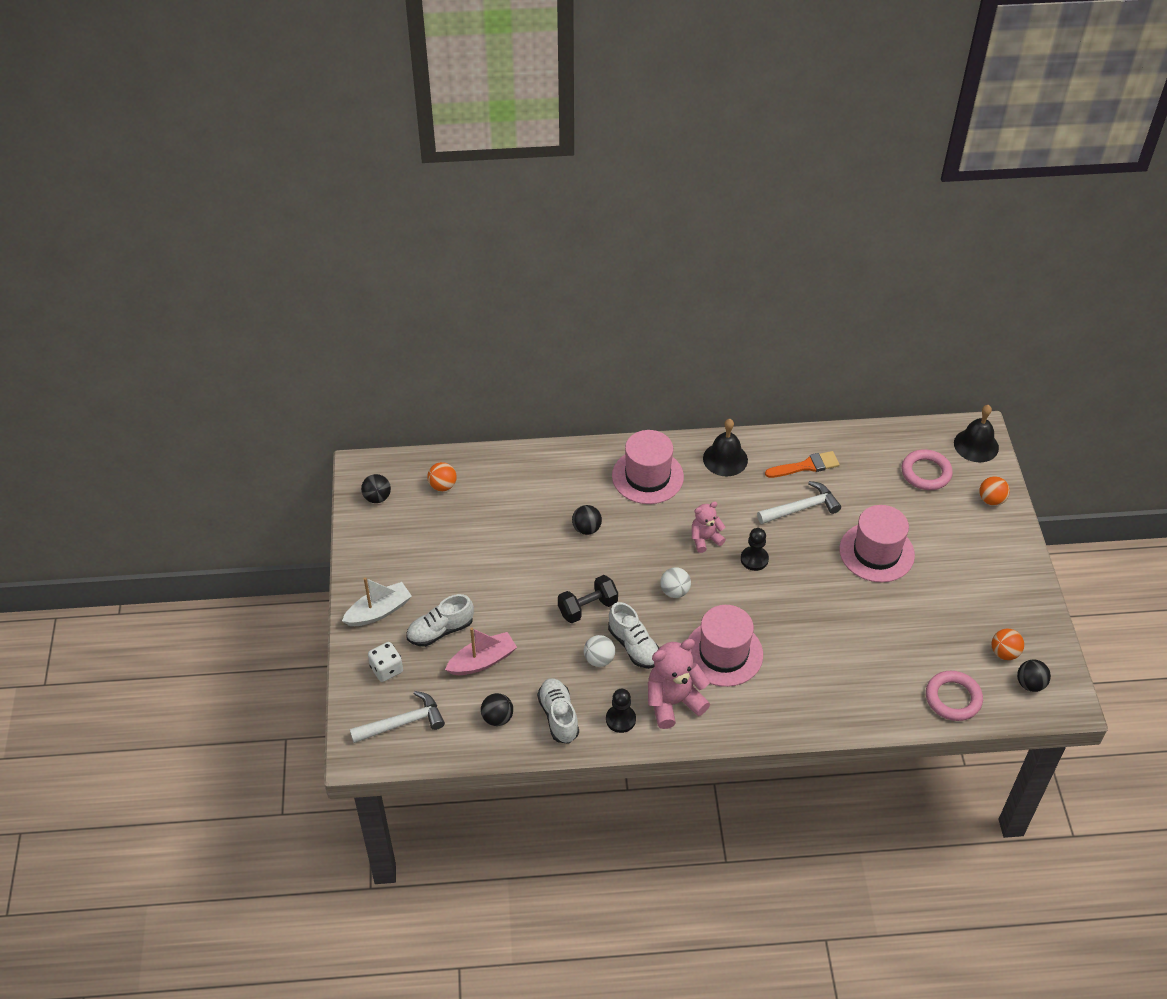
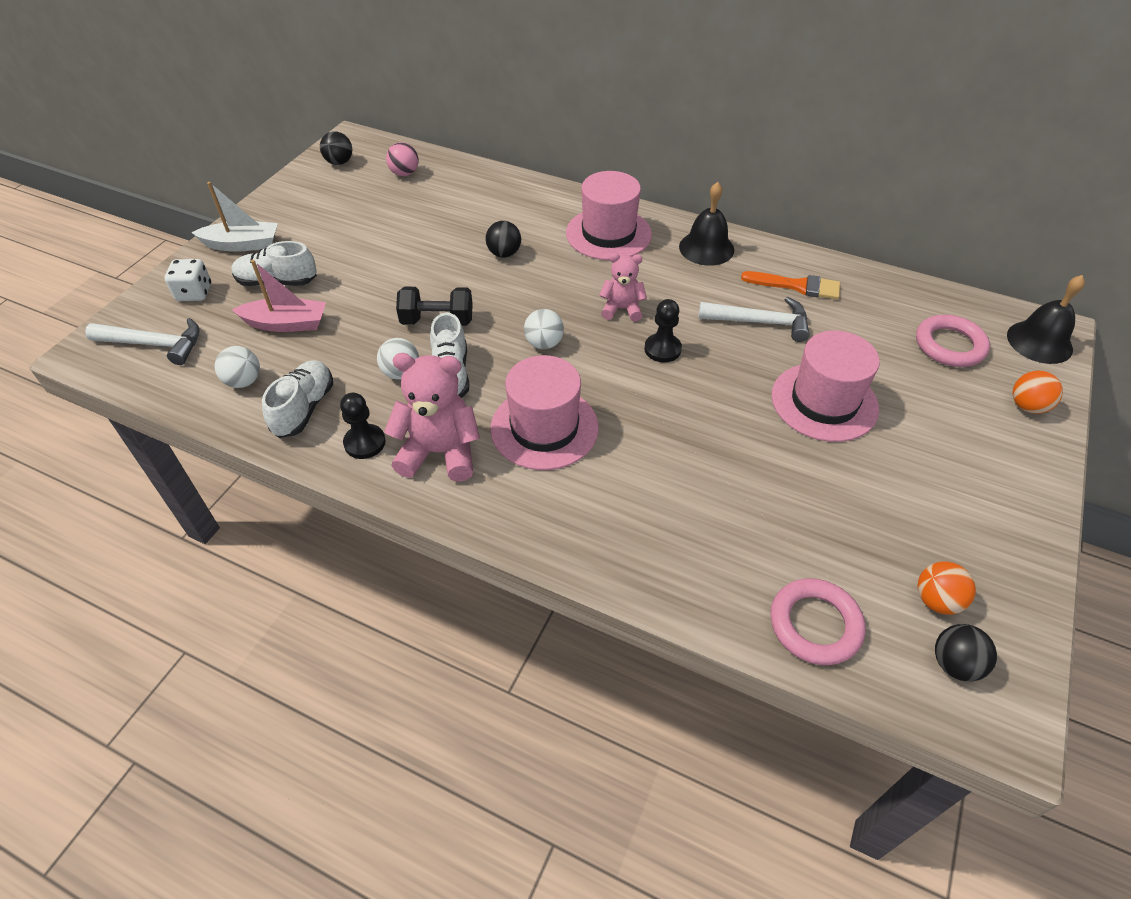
camera: 30 degrees right, 0 degrees up
(443, 486) = (404, 173): orange ball -> pink ball
(497, 718) = (244, 381): black ball -> white ball

